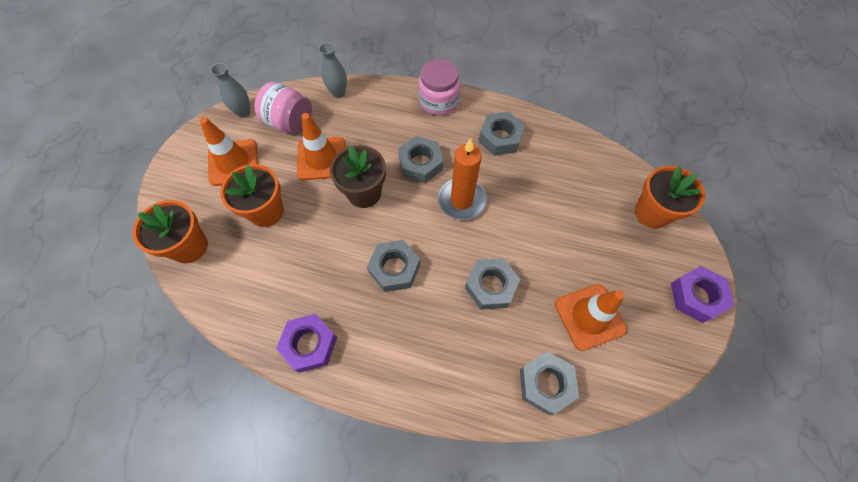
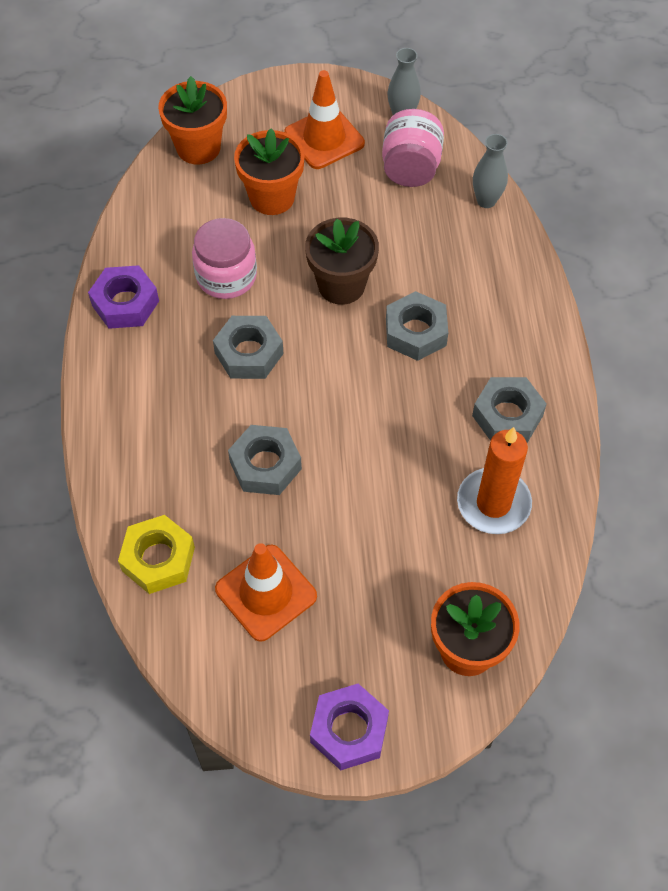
camera: 70 degrees right, 5 degrees down
(321, 158) = (372, 222): orange traffic cone -> none
(438, 101) = (534, 320): pink jar -> pink jar (226, 276)
(461, 200) = (379, 397): orange candle -> orange candle (493, 503)
(545, 384) = (158, 559): grey nut -> yellow nut

